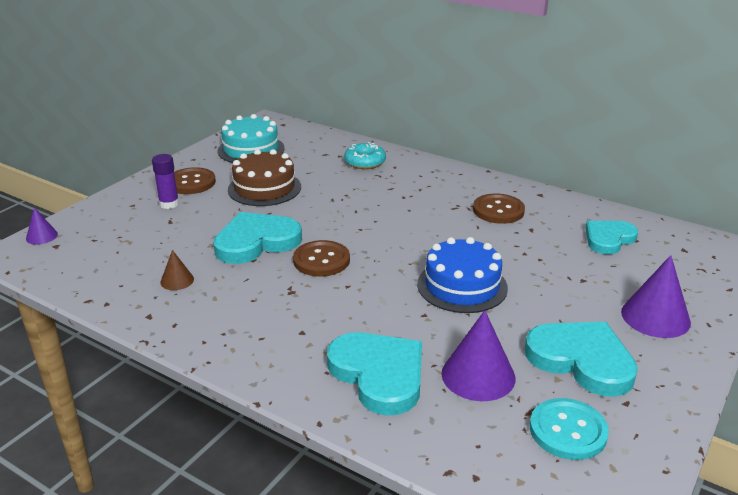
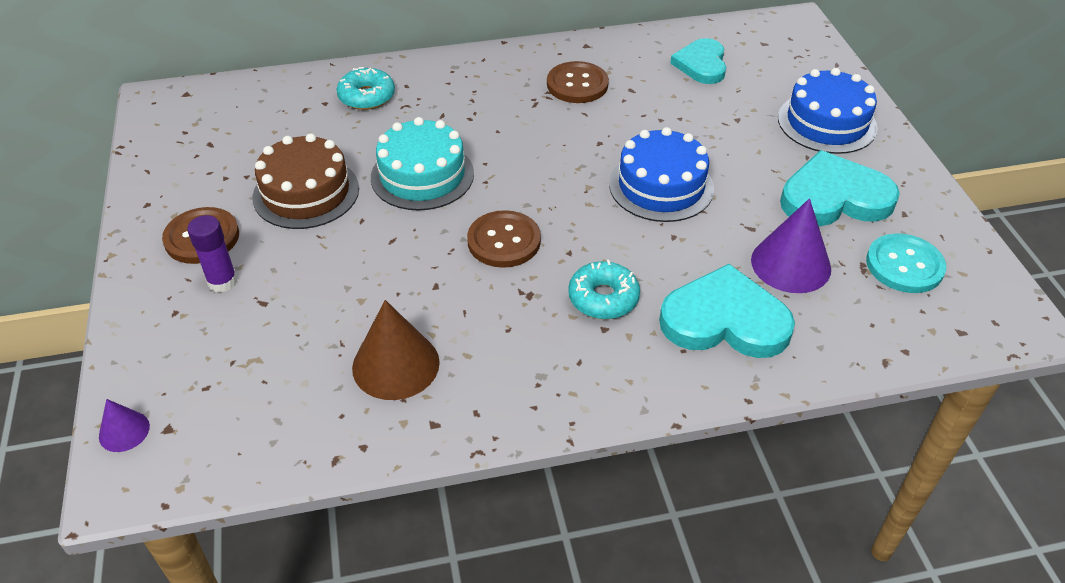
camera: 45 degrees left, 15 degrees up
(177, 280) = (396, 365): brown cone -> brown cone, size x1.88
(251, 149) = (203, 150): turquoise cake -> turquoise cake (422, 175)
(256, 242) = (405, 263): turquoise heart -> none
(327, 318) = (603, 298): none -> turquoise donut
(655, 317) = (827, 123): purple cone -> blue cake

